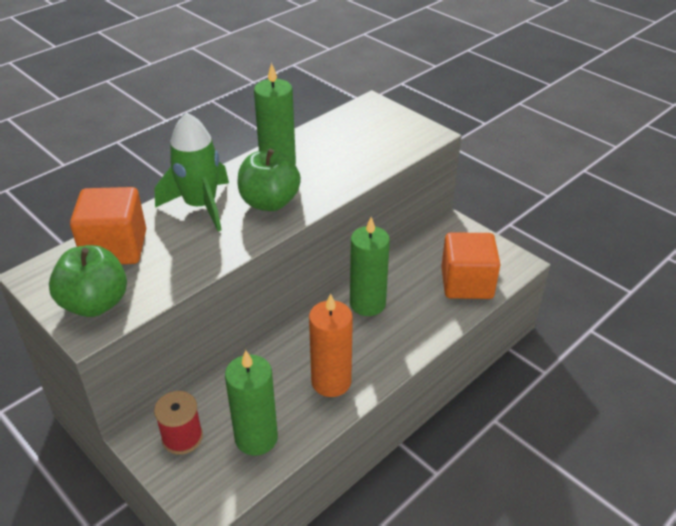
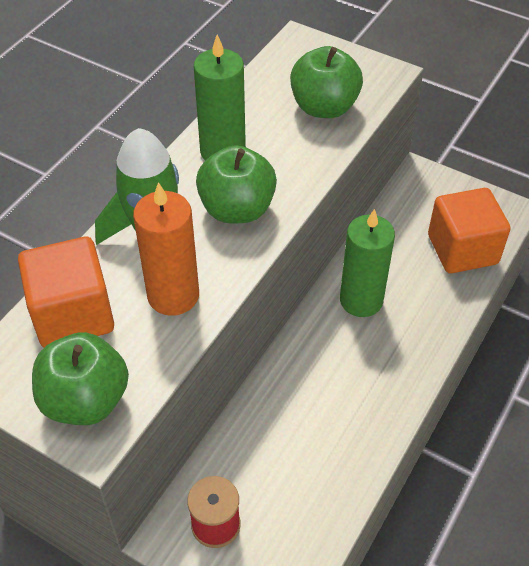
camera: 15 degrees left, 10 degrees up
(256, 438) = (302, 503): green candle -> none
(331, 382) = (358, 411): orange candle -> orange candle (173, 295)
(369, 148) = (324, 107): none -> green apple

